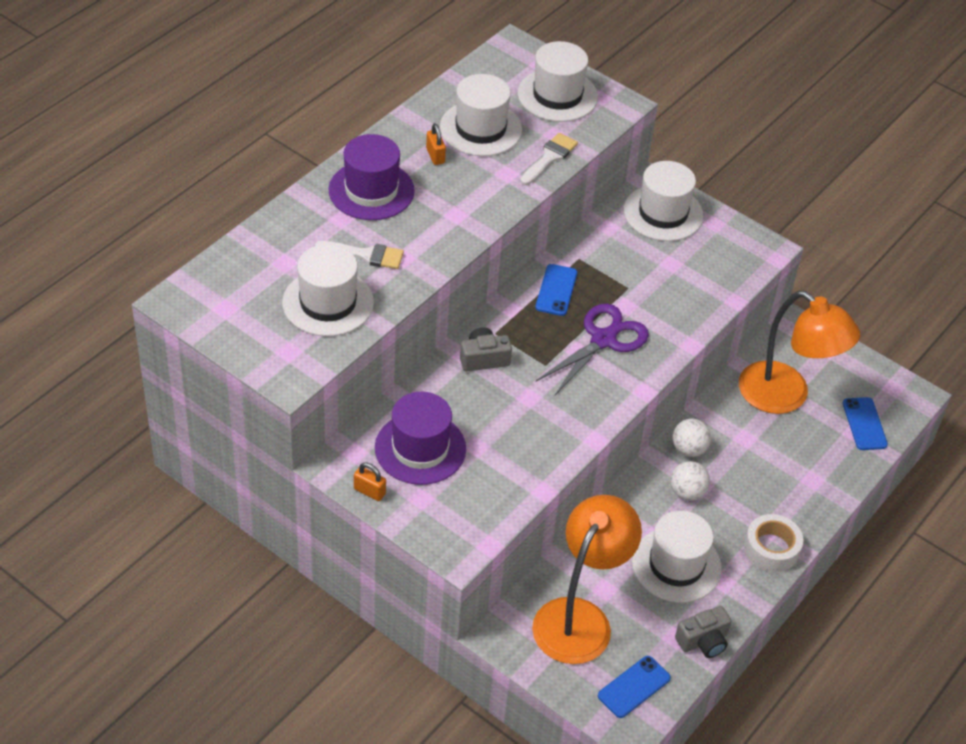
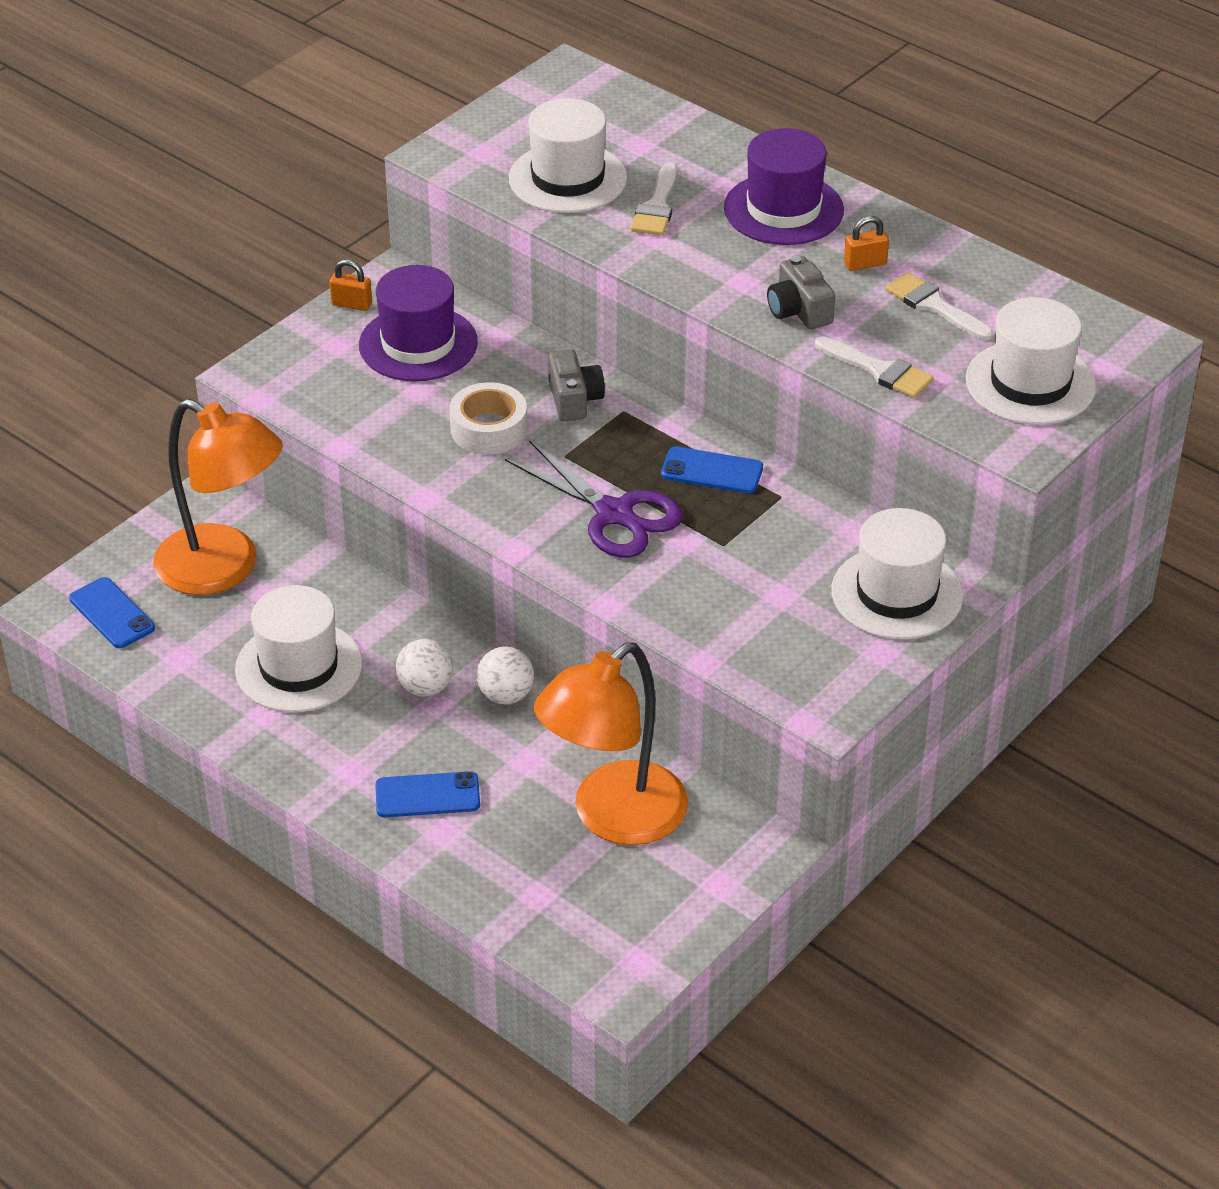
camera: 95 degrees right, 5 degrees down
(369, 491) = (351, 304): orange padlock -> orange padlock turned 75 degrees clockwise
(480, 128) = (933, 306): white hat -> white brush
(703, 641) = (171, 685): grey camera -> grey camera (799, 310)
(771, 548) = (317, 770): white tape -> white tape (489, 429)
(864, 424) = (556, 911): blue phone -> blue phone (427, 795)

